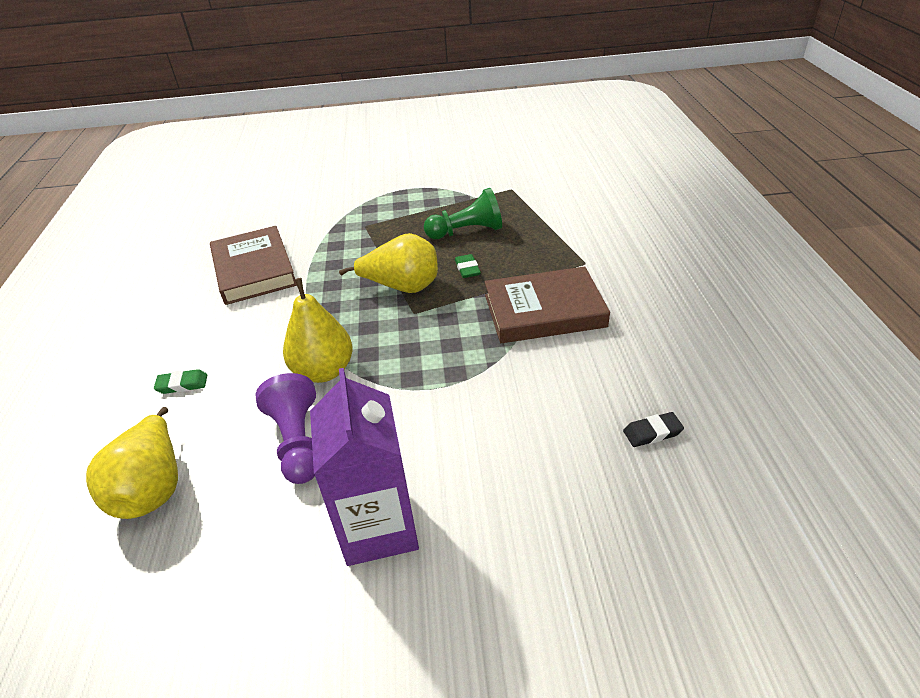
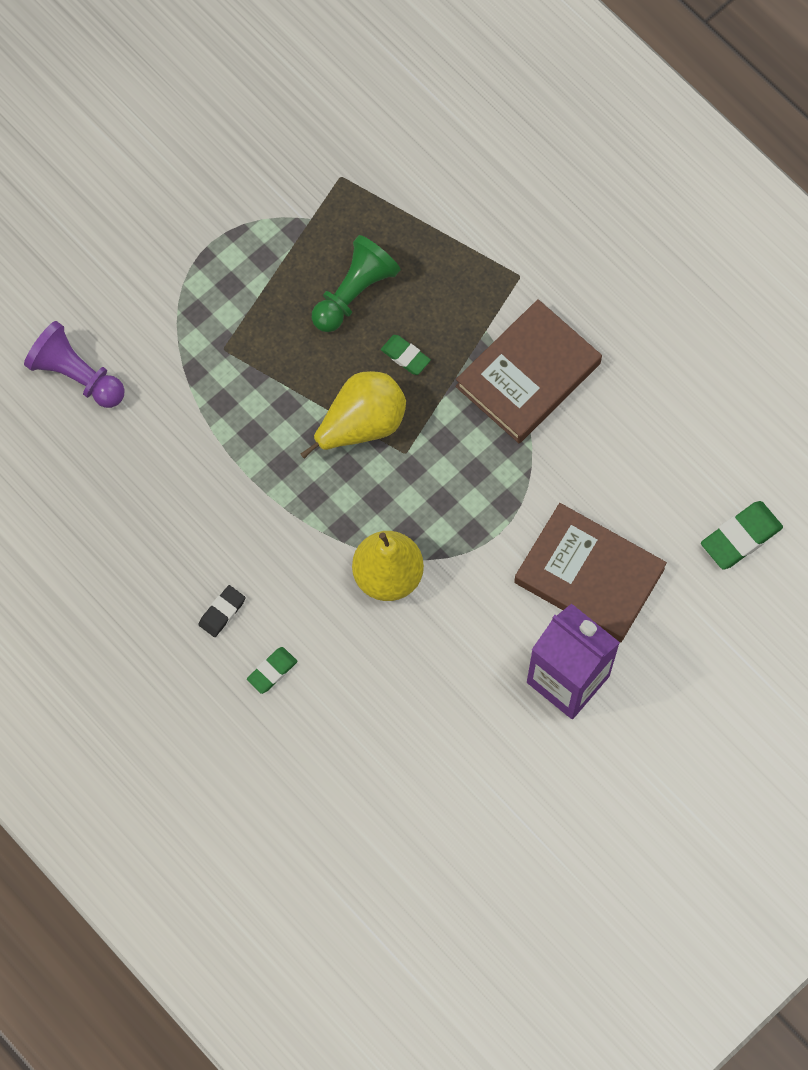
camera: 40 degrees left, 30 degrees up
(153, 488) = (367, 766): yellow pear -> none
(254, 270) = (170, 495): brown book -> brown book (589, 575)
(297, 442) = (438, 655): purple pawn -> purple pawn (76, 375)
(652, 432) = (705, 467): black eraser -> black eraser (222, 612)
(652, 506) = (740, 537): none -> green eraser

